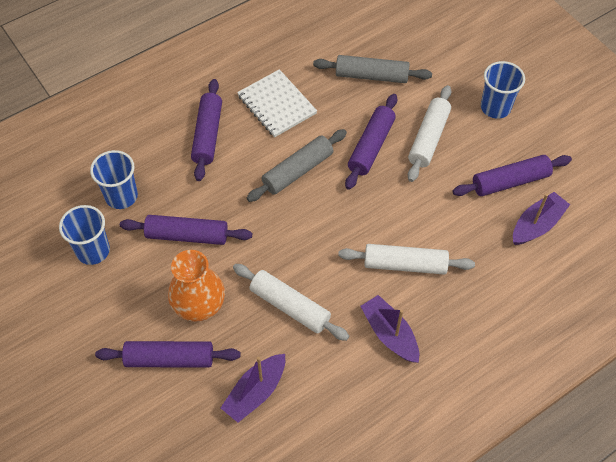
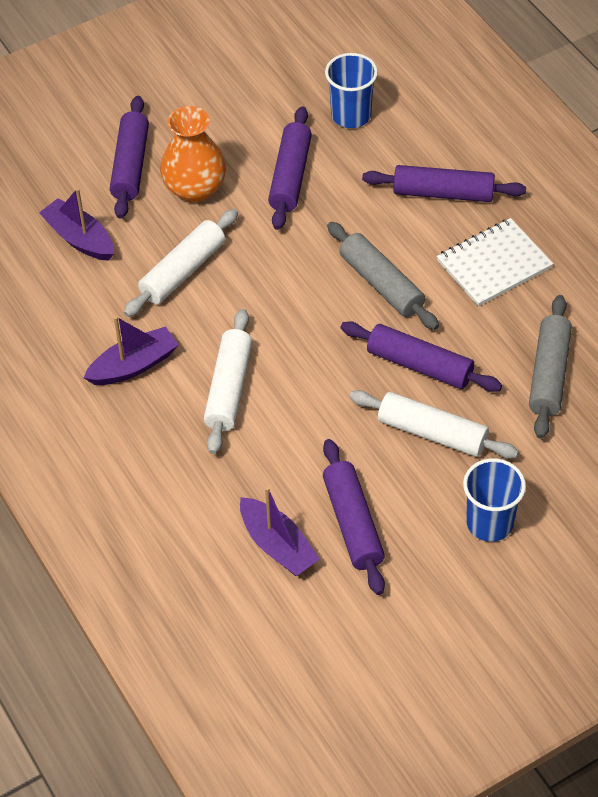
camera: 95 degrees right, 5 degrees down
(93, 250) = (276, 95): blue cup -> none

